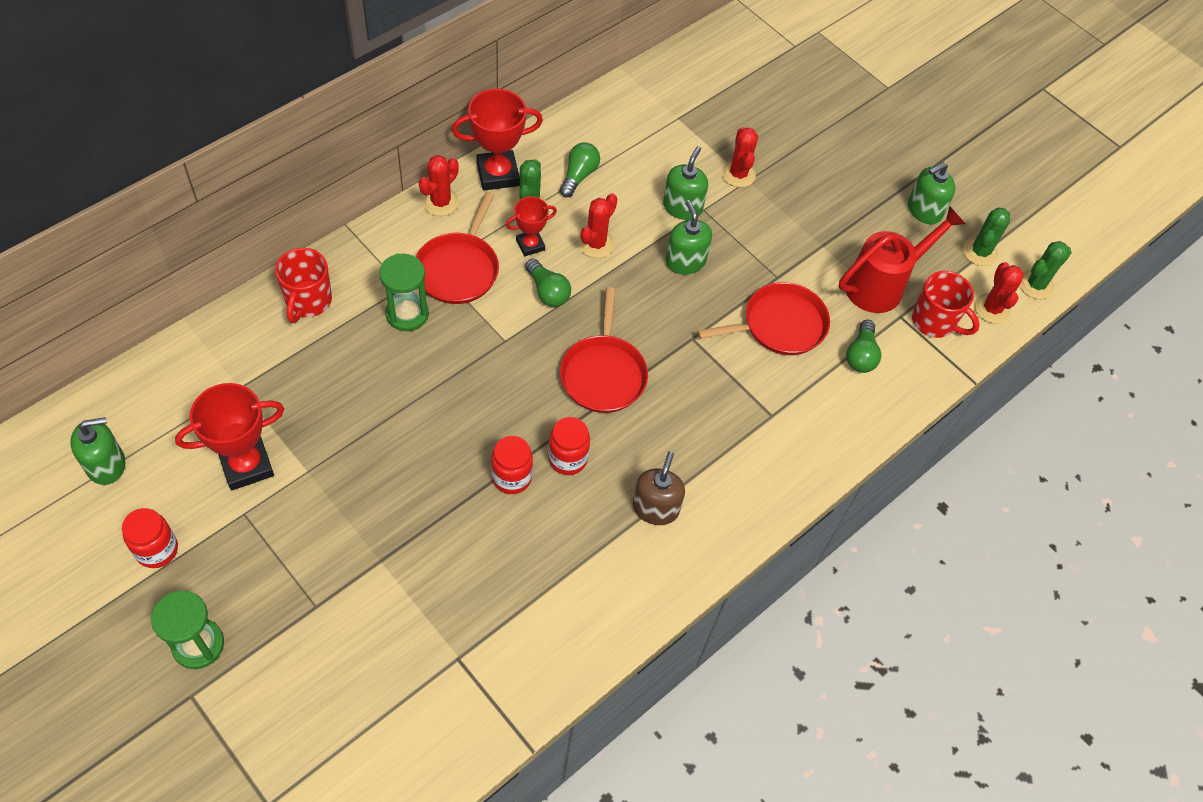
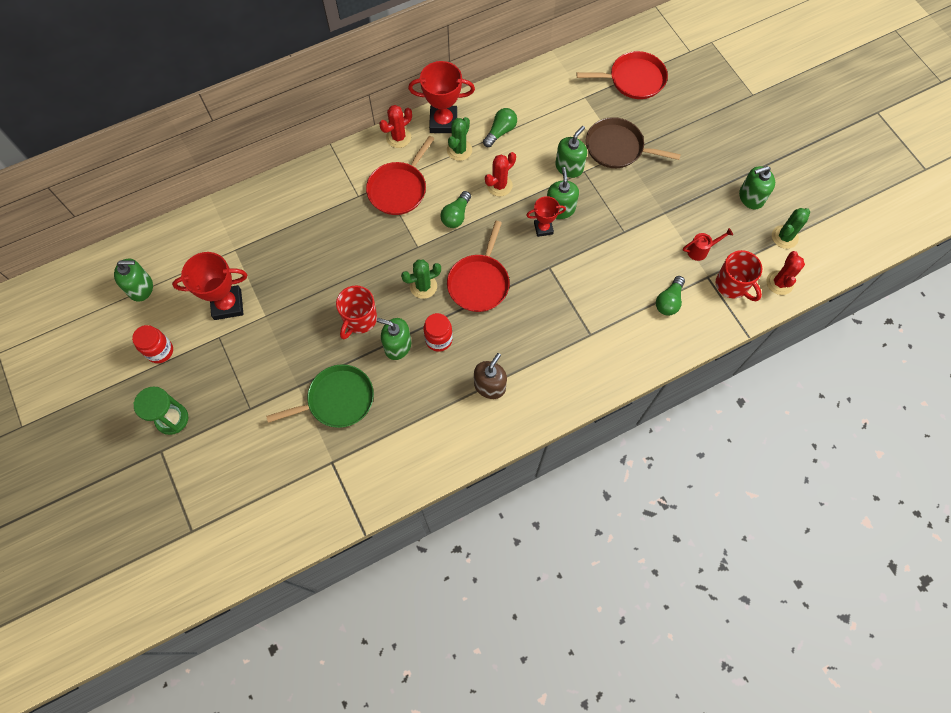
camera: 20 degrees right, 10 degrees up
(308, 301) = (292, 196): red mug -> red mug (359, 320)
(407, 314) = (356, 216): green hourglass -> none
(443, 568) = (337, 400): none -> green pan
(512, 478) = (397, 345): red jar -> green soap dispenser
(530, 245) = (453, 179): red trophy -> red trophy (543, 228)
(547, 291) = (456, 215): green light bulb -> green light bulb turned 45 degrees clockwise
(738, 174) = (617, 148): red cactus -> brown pan
(779, 325) = (615, 268): red pan -> red pan (633, 79)
(882, 285) = (700, 250): red watering can -> red watering can, size x0.48
(1035, 285) = (820, 270): green cactus -> green cactus (423, 286)

